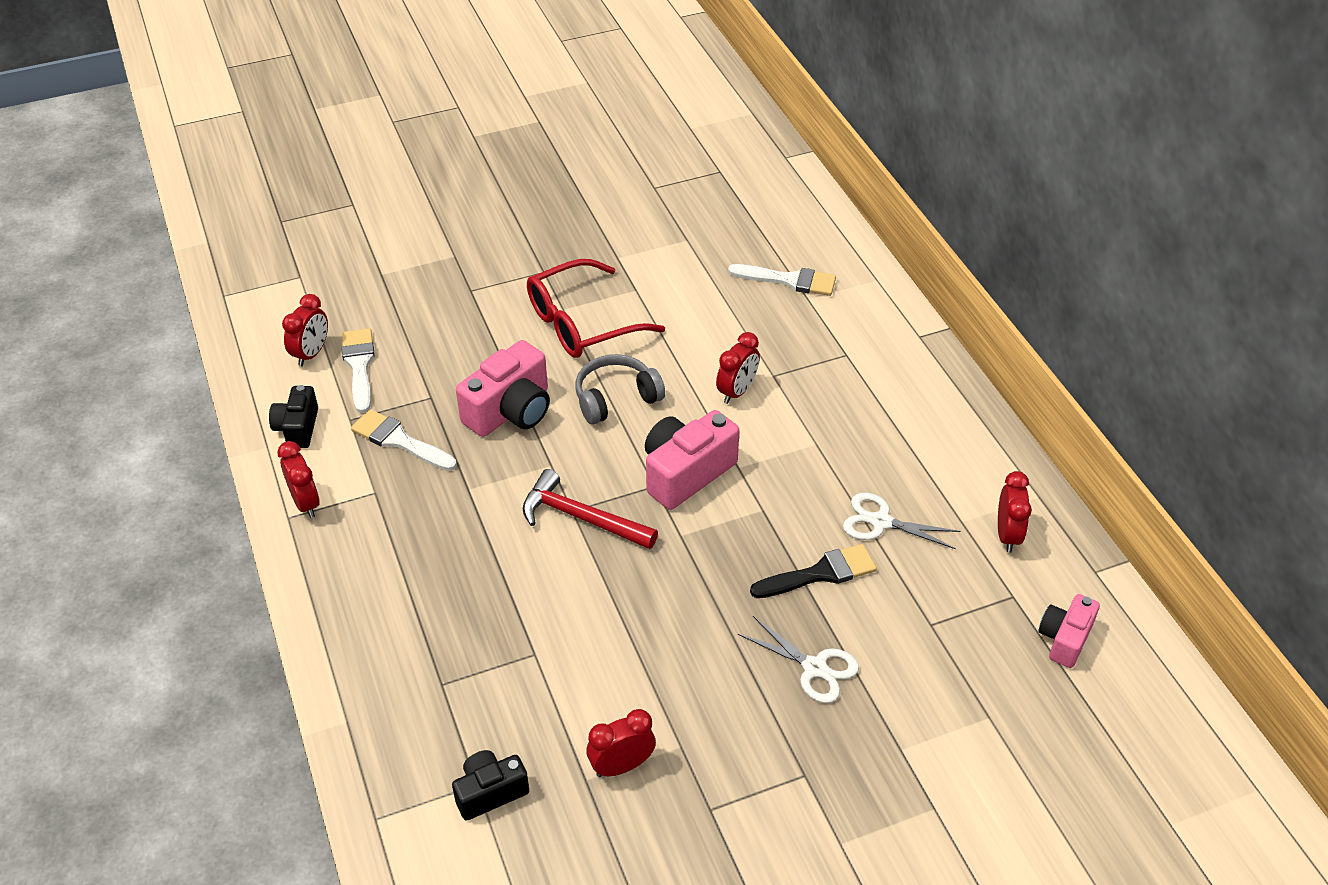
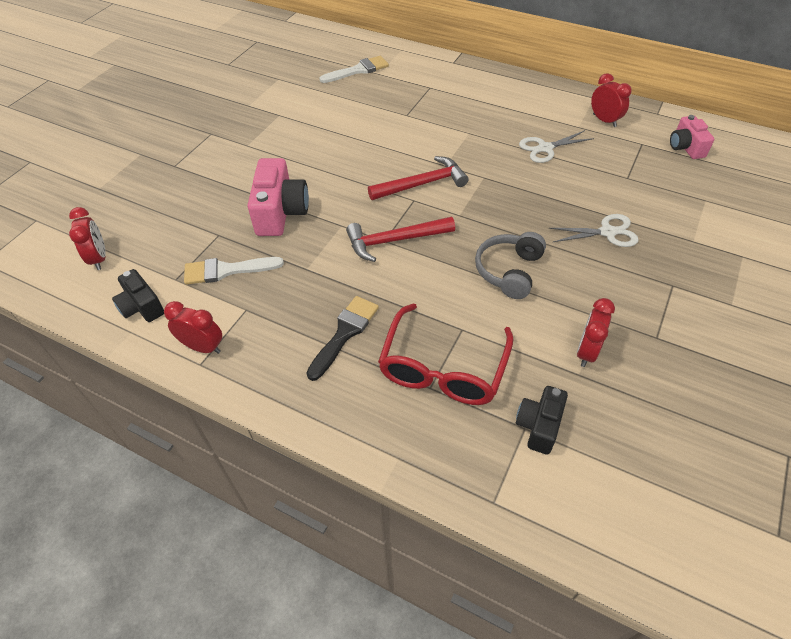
camera: 40 degrees left, 5 degrees up
(359, 366) = (145, 245): white brush -> none
(581, 323) = (267, 146): red glasses -> red glasses (443, 368)
(616, 398) = (336, 171): grey headphones -> grey headphones (509, 271)
(686, 473) = (422, 184): pink camera -> red hammer
(737, 391) = (398, 132): red clock -> none
(820, 573) = (550, 188): black brush -> black brush (344, 333)

